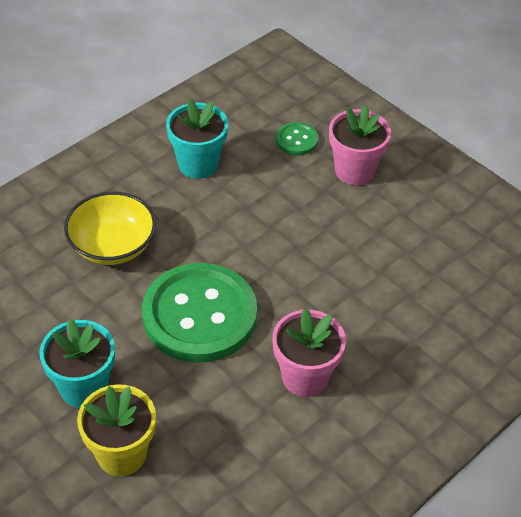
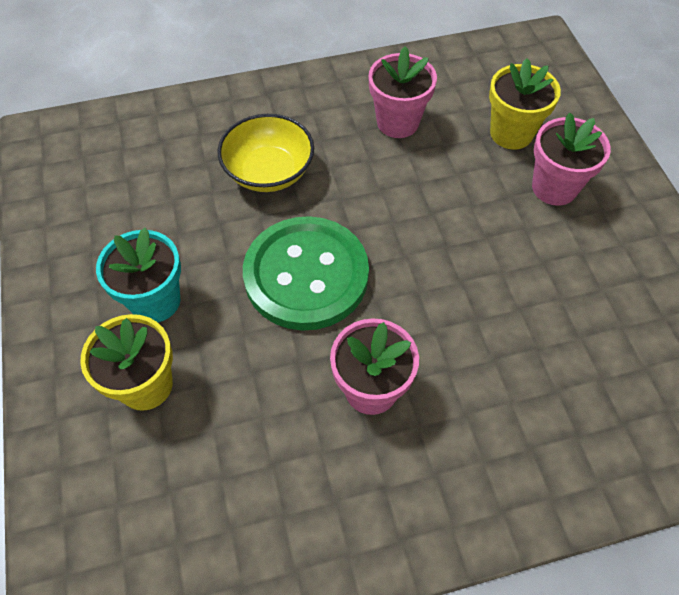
camera: 30 degrees right, 10 degrees up
(198, 164) = (397, 122): turquoise flower pot -> pink flower pot
(296, 140) = (511, 133): green button -> yellow flower pot

